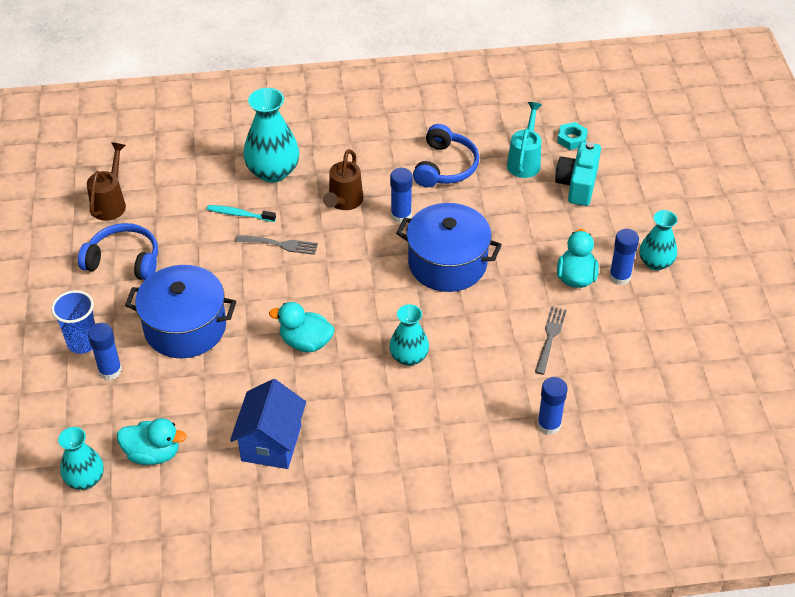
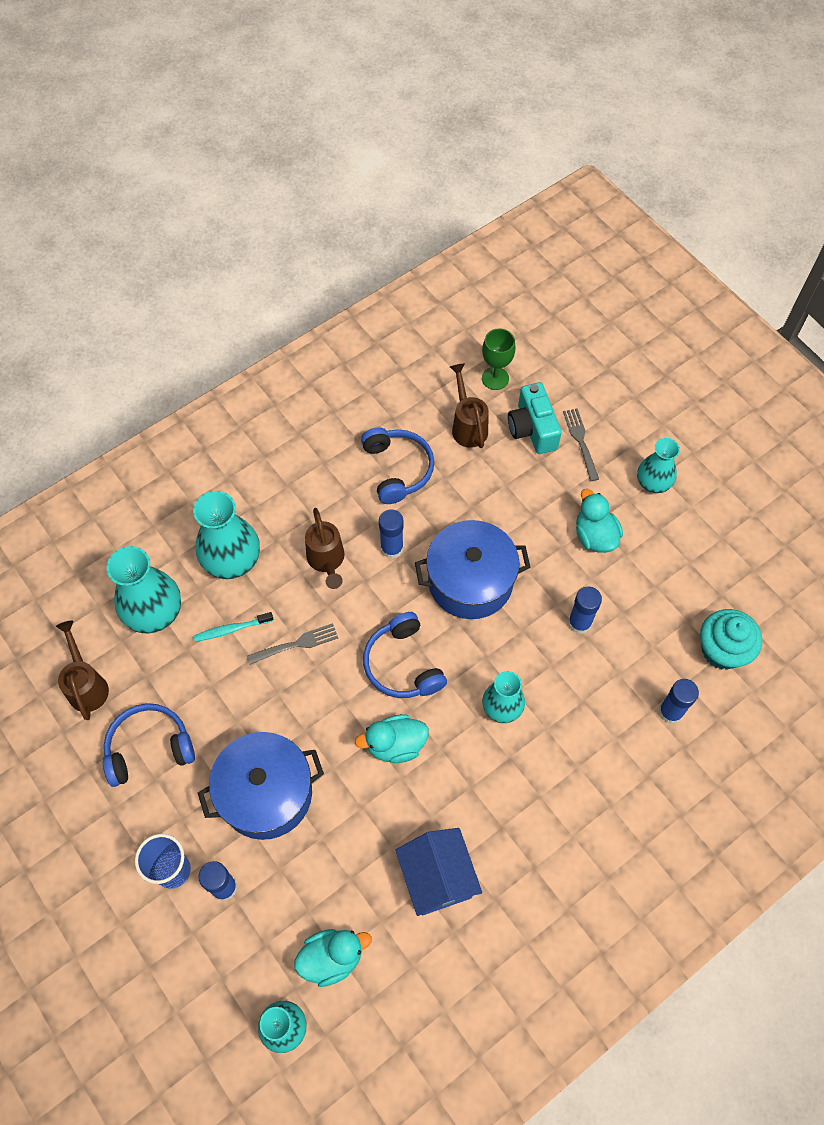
camera: 30 degrees left, 15 degrees up
(191, 179) = (154, 612): none -> turquoise vase
(351, 293) = (403, 664): none -> blue headphones
(525, 161) = (468, 425): turquoise watering can -> brown watering can
(550, 338) = (613, 616): grey fork -> grey fork (581, 442)
(572, 139) = (495, 378): turquoise nut -> green goblet
(619, 277) = (632, 515): blue glue stick -> blue glue stick (579, 623)
(628, 403) = (722, 650): none -> turquoise cupcake

